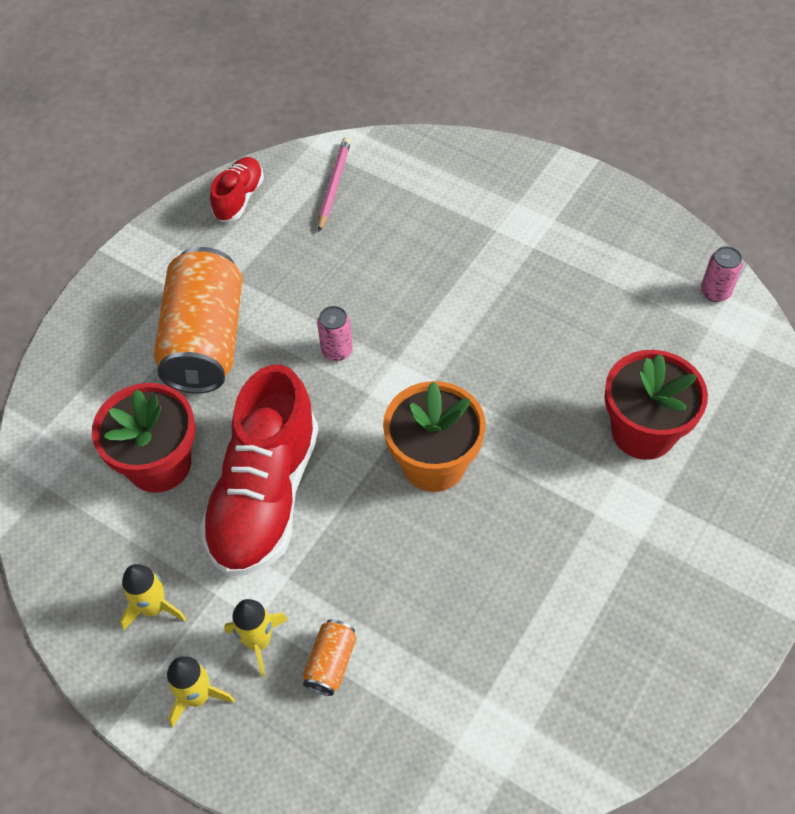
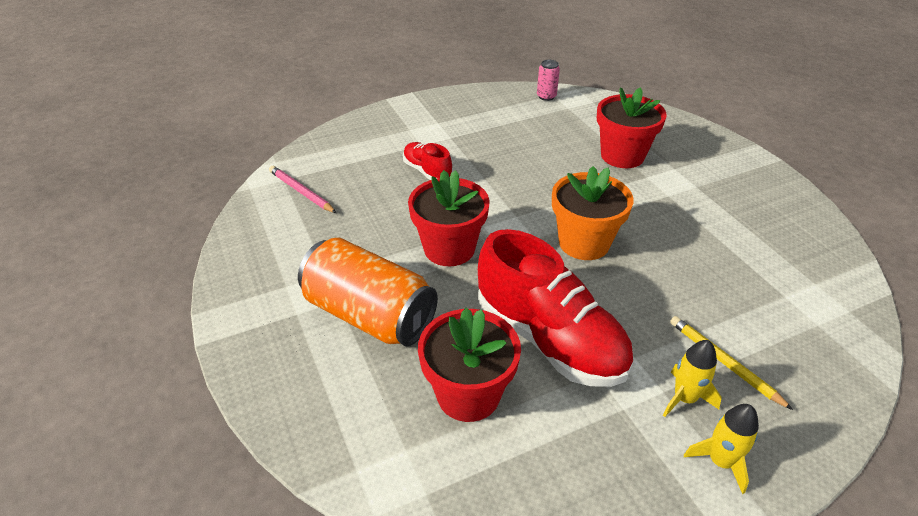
camera: 60 degrees left, 15 degrees down
(154, 608) = (615, 458): yellow rocket -> none
(239, 198) = (252, 241): red shoe -> red shoe (427, 171)
(331, 663) = (724, 362): orange can -> yellow pencil
(337, 350) = (449, 249): pink can -> red flower pot

